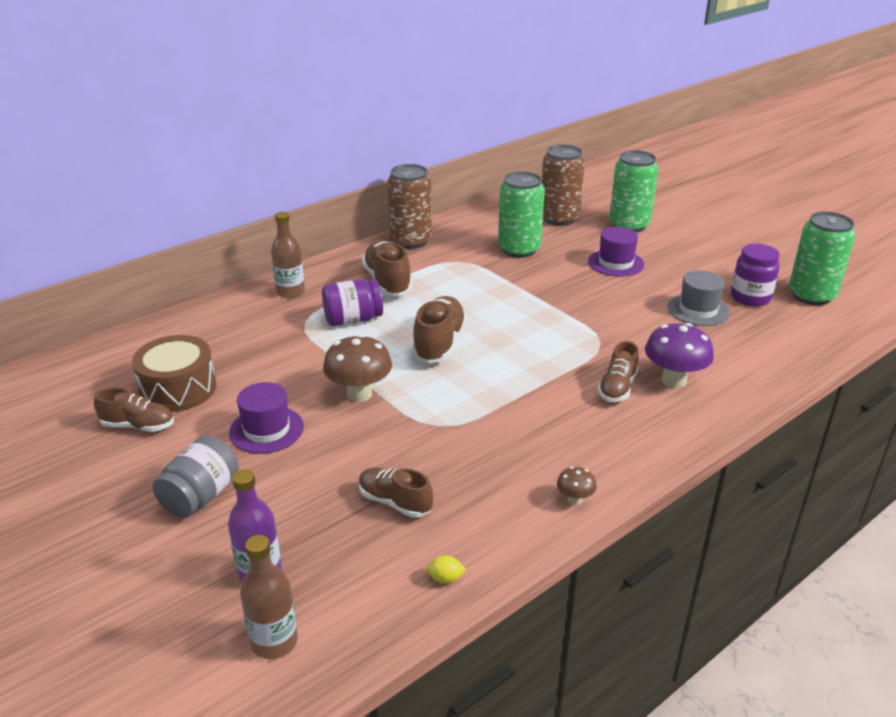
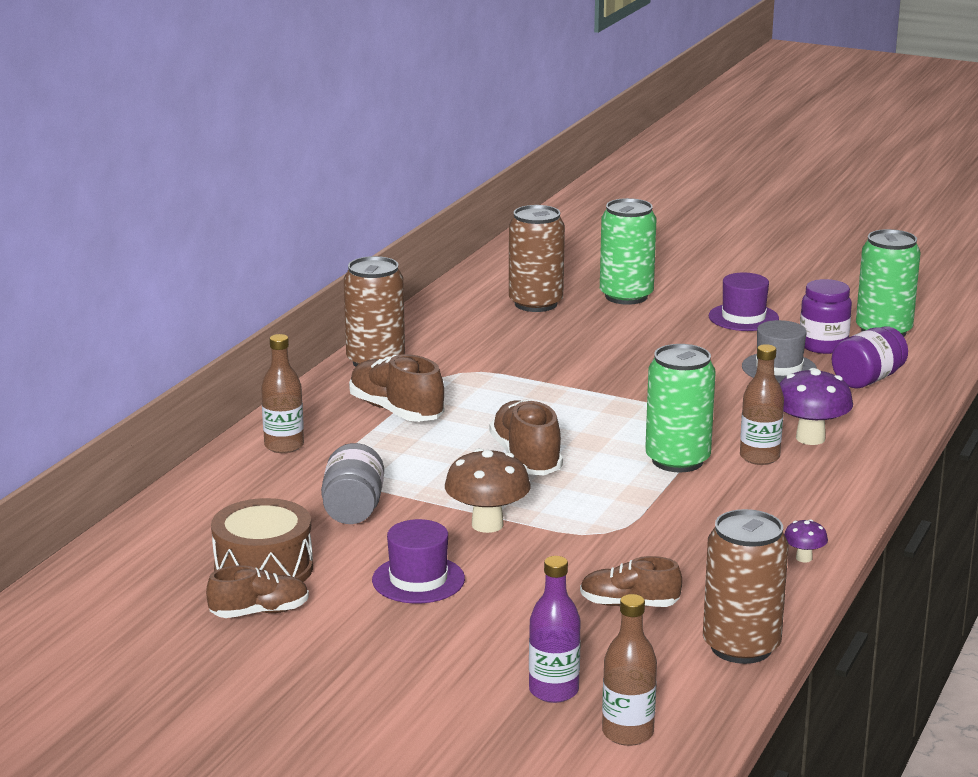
camera: 25 degrees left, 10 degrees down
(201, 496) = (415, 651): grey jar -> grey jar (353, 509)
(353, 319) = (397, 457): purple jar -> purple jar (867, 379)
(445, 578) = (741, 647): yellow lemon -> brown can
(519, 249) = (520, 346): green can -> green can (677, 460)
(575, 499) = (804, 558): brown mushroom -> purple mushroom
(615, 263) = (647, 339): purple hat -> purple hat (743, 317)
(617, 388) = (759, 457): brown shoe -> brown bottle

